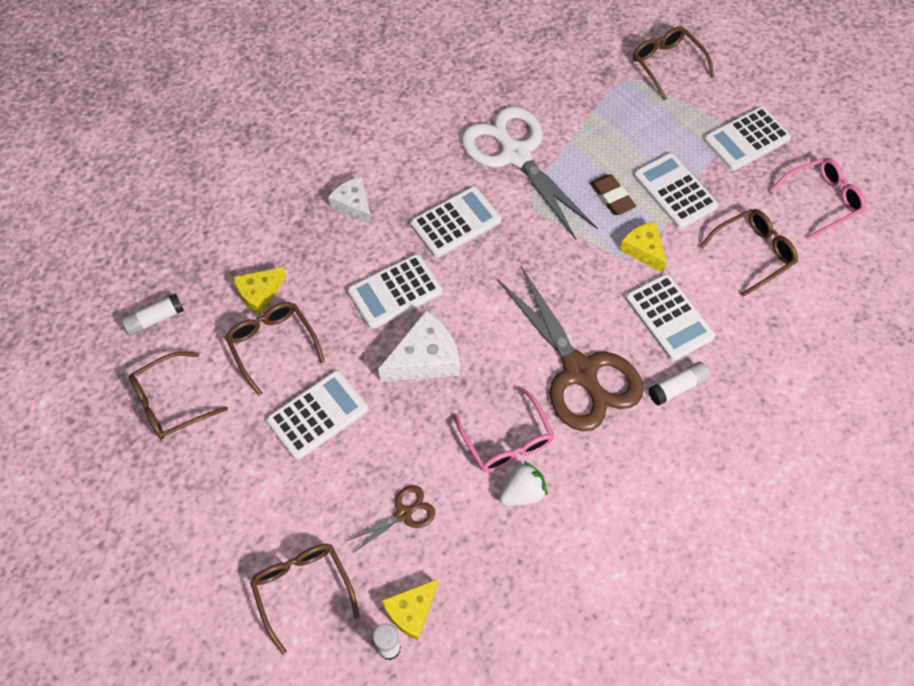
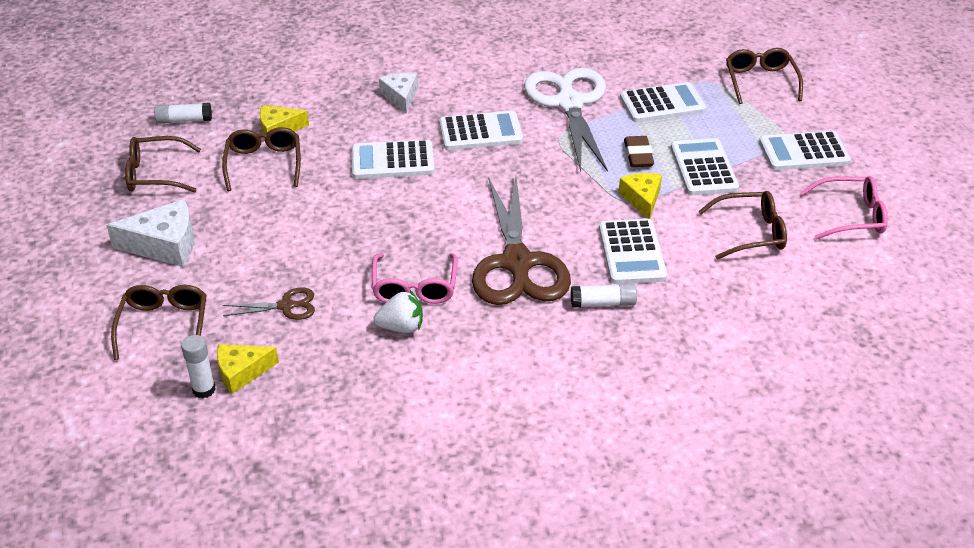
camera: 25 degrees right, 20 degrees down
(318, 415) = (265, 219): white calculator -> white calculator (662, 104)
(425, 358) = (384, 211): white cheese -> white cheese (165, 245)

